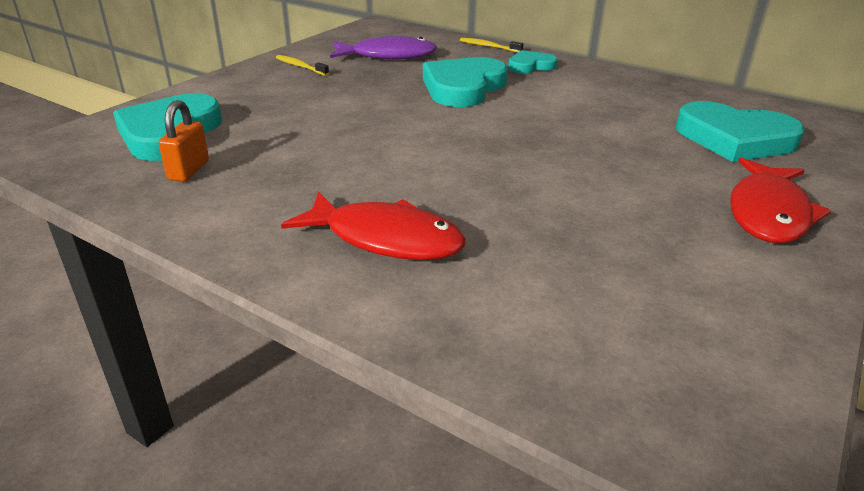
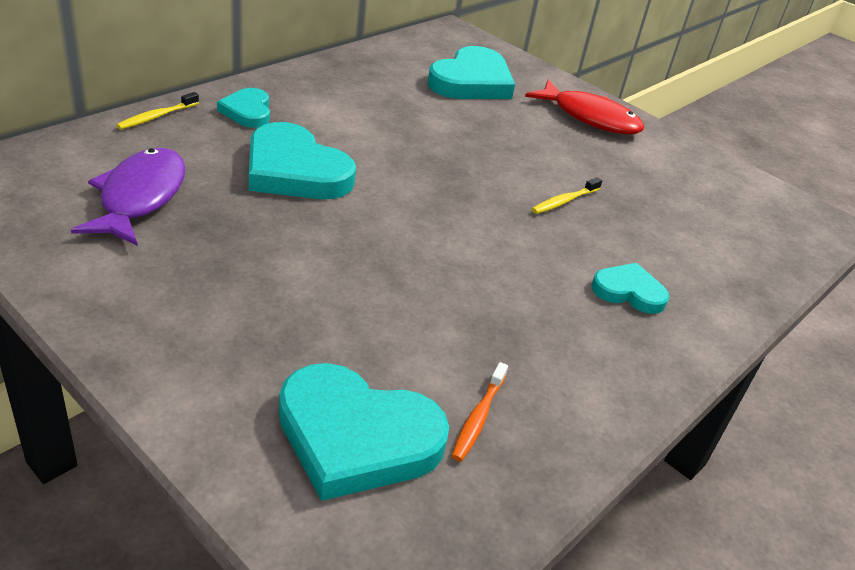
camera: 85 degrees left, 5 degrees up
(189, 170) = (478, 417): orange padlock -> orange toothbrush
(300, 66) = (134, 283): yellow toothbrush -> yellow toothbrush (564, 201)
(386, 239) = (629, 292): red fish -> turquoise heart

